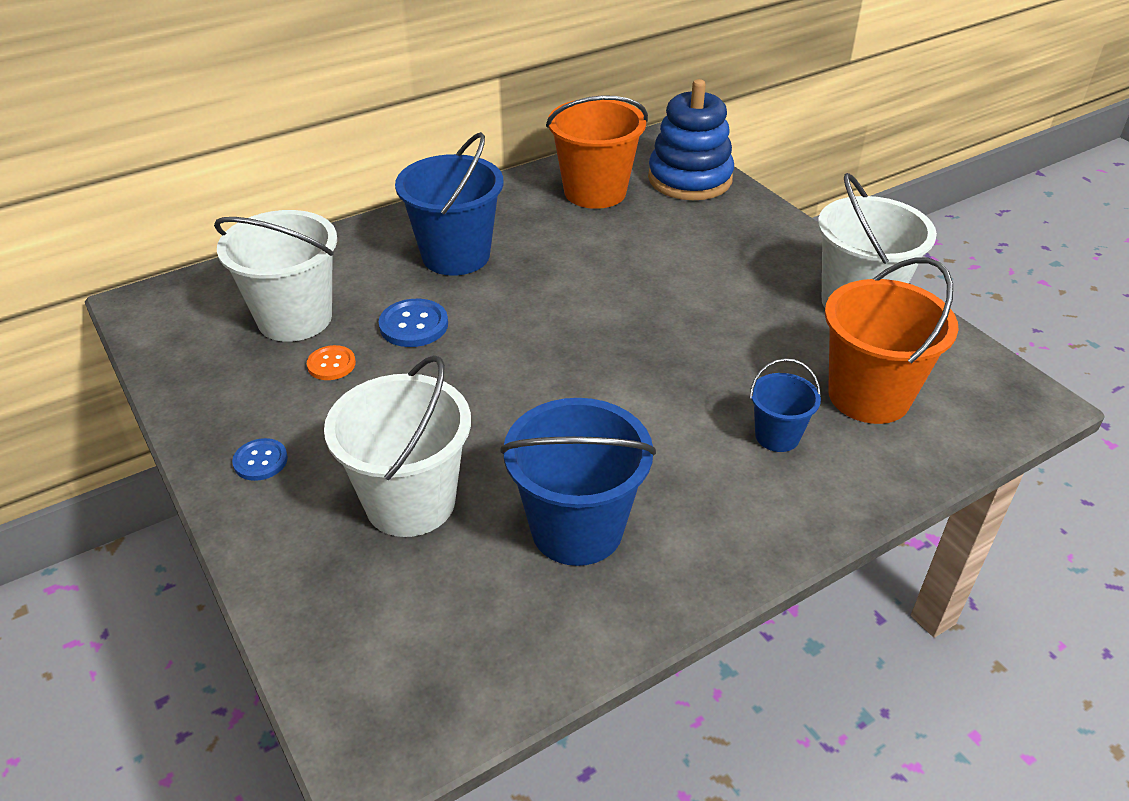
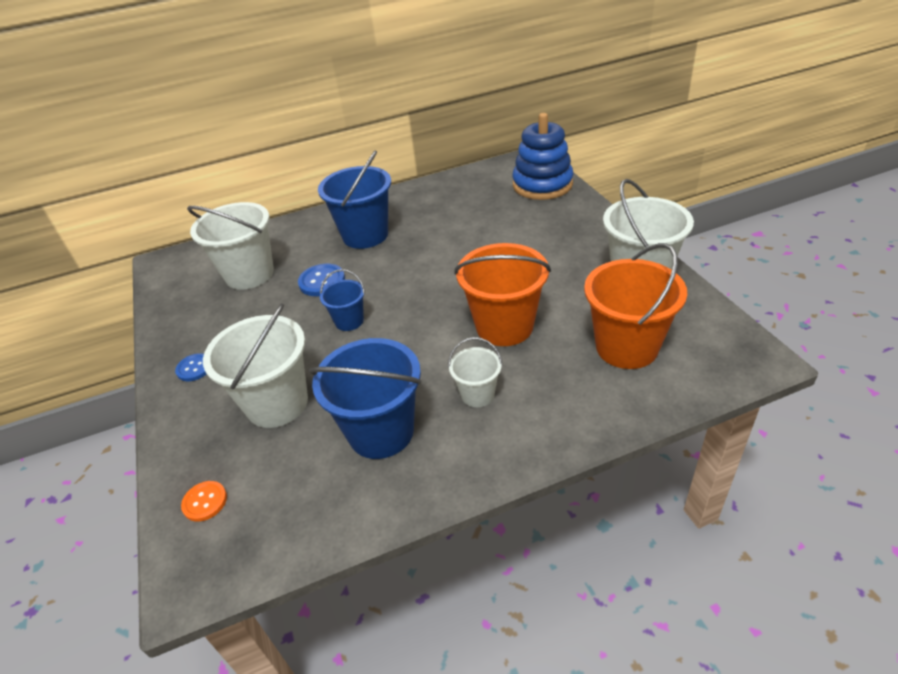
camera: 15 degrees right, 0 degrees up
(331, 364) = (261, 306): orange button -> orange button (205, 502)
(595, 192) = (473, 193): orange bucket -> orange bucket (504, 326)
(693, 469) = (477, 394): none -> white bucket
(777, 436) = (547, 373): blue bucket -> blue bucket (349, 321)

